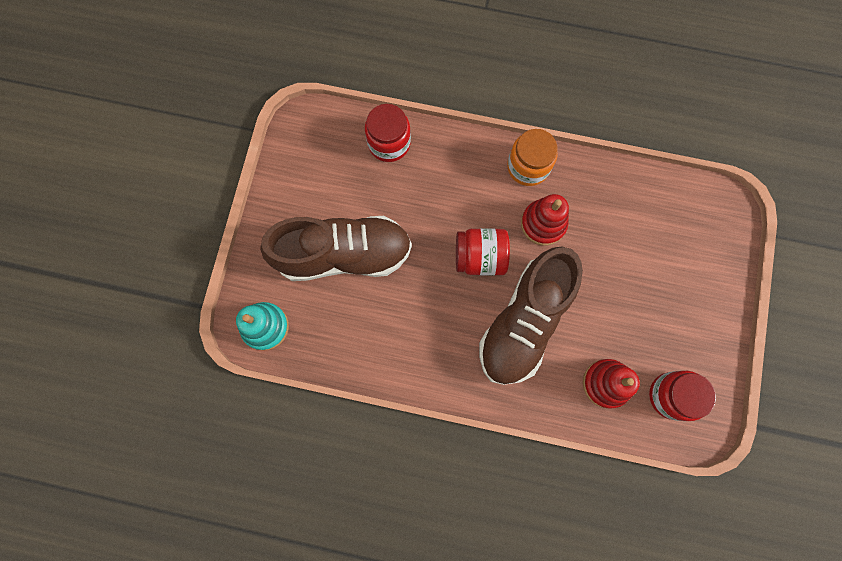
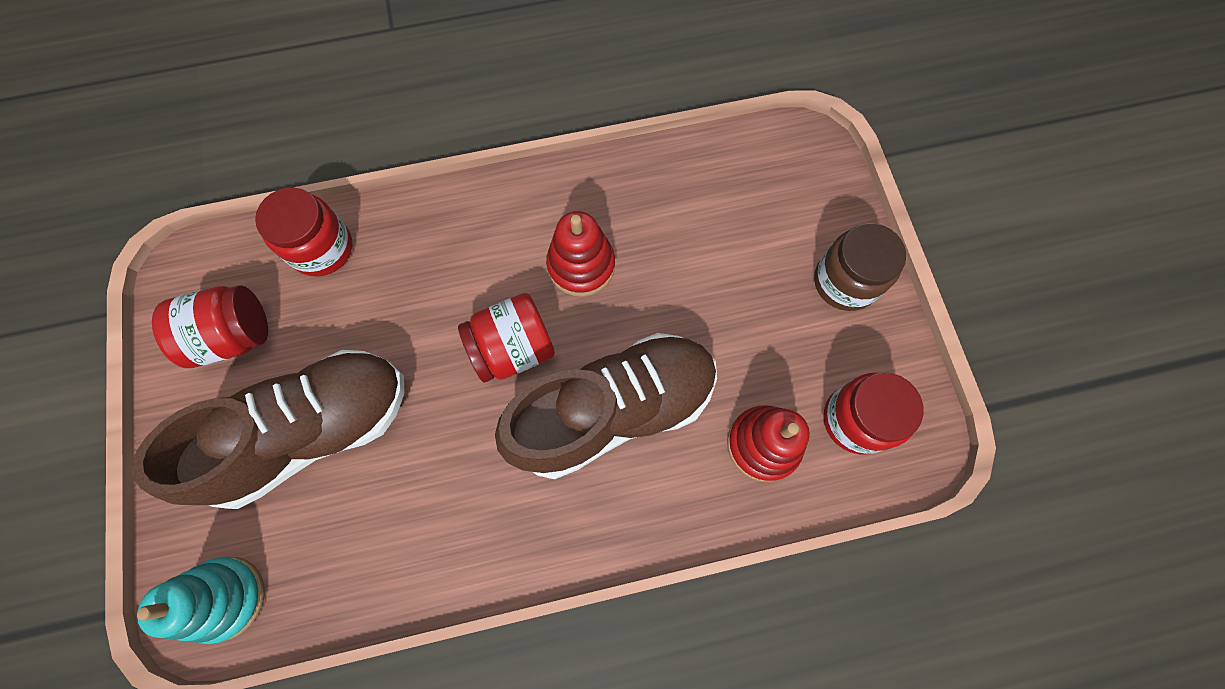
camera: 25 degrees left, 5 degrees down
(318, 176) = (233, 336): none -> red jar
(524, 322) = (613, 410): brown shoe -> brown shoe turned 120 degrees counterclockwise
(528, 166) = (529, 200): orange jar -> none
(707, 308) = (845, 281): none -> brown jar

